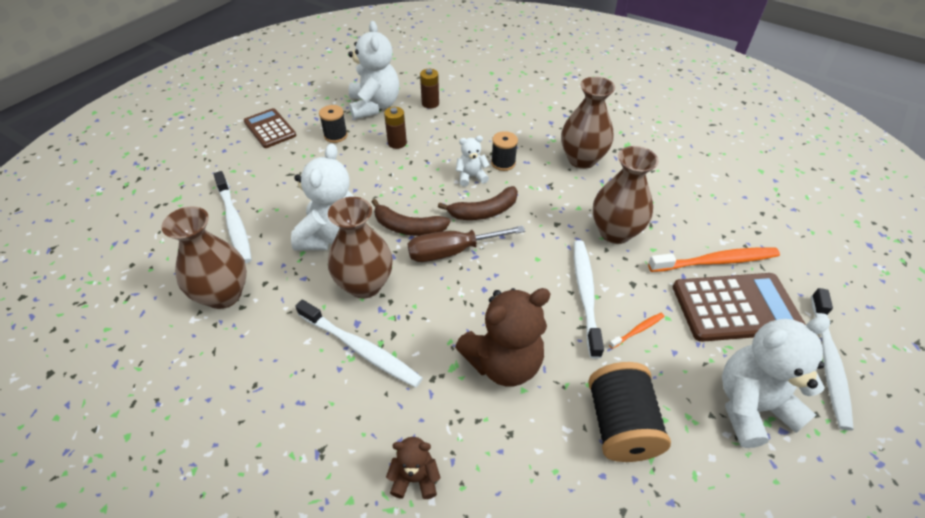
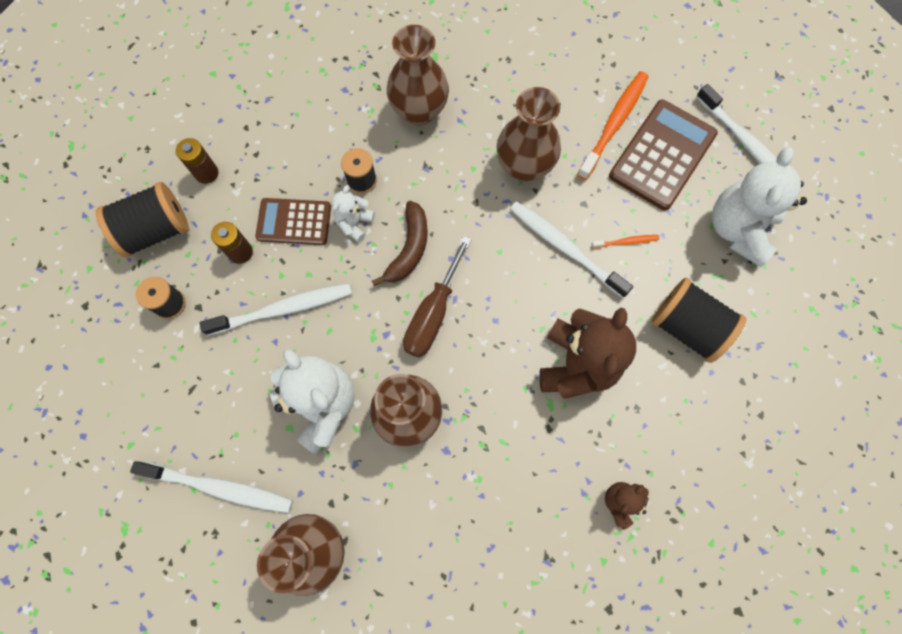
camera: 50 degrees left, 25 degrees up
(270, 129) = (90, 364): brown calculator -> brown calculator (294, 222)
(361, 349) = (476, 465): white toothbrush -> white toothbrush (283, 309)
(374, 106) = (155, 230): white teddy bear -> black spool
(408, 227) = (371, 329): brown banana -> none
(637, 330) = (626, 242): orange toothbrush -> orange toothbrush turned 75 degrees clockwise

